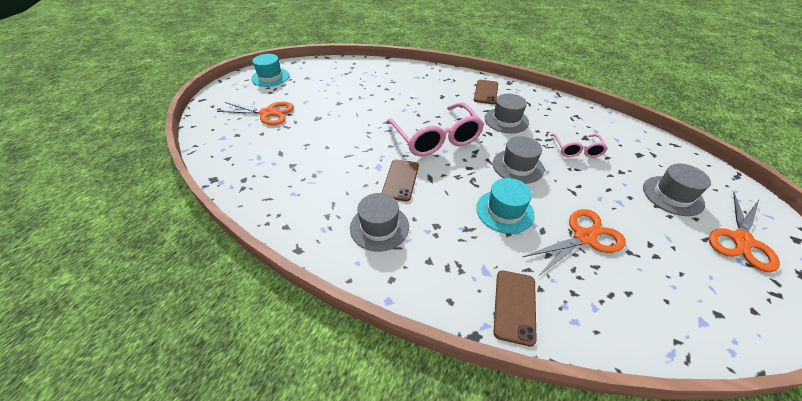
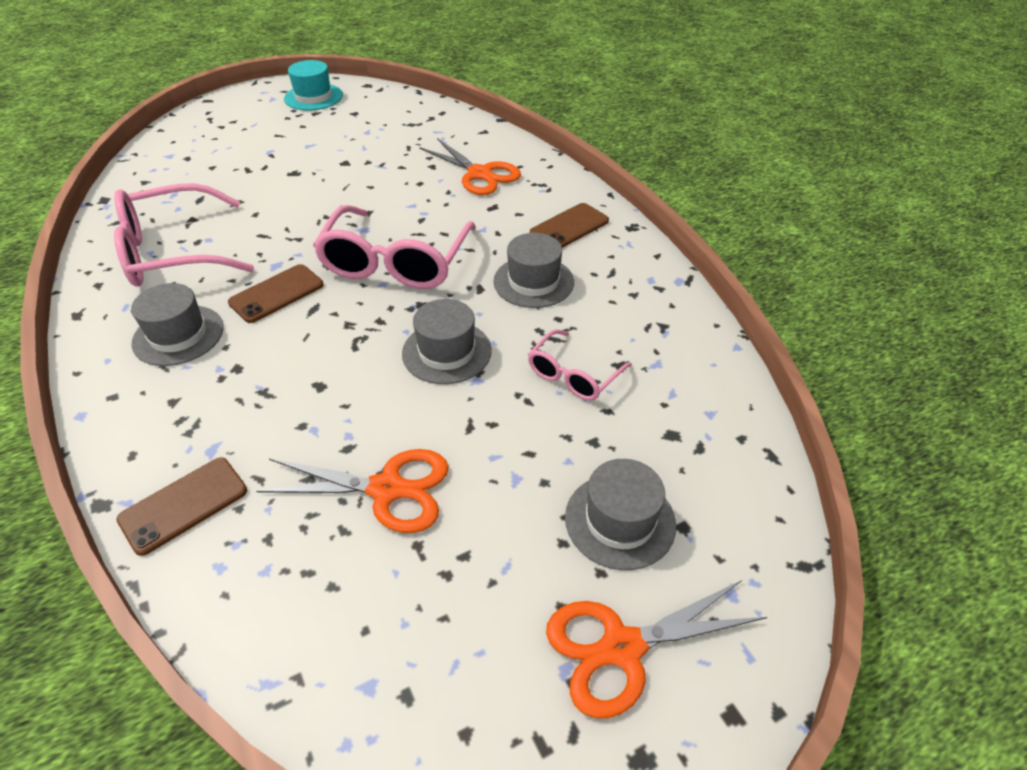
camera: 35 degrees right, 0 degrees up
(268, 113) = (250, 144): orange scissors -> orange scissors (480, 174)
(308, 187) = (174, 252): none -> pink glasses
(504, 211) = (338, 398): turquoise hat -> none

